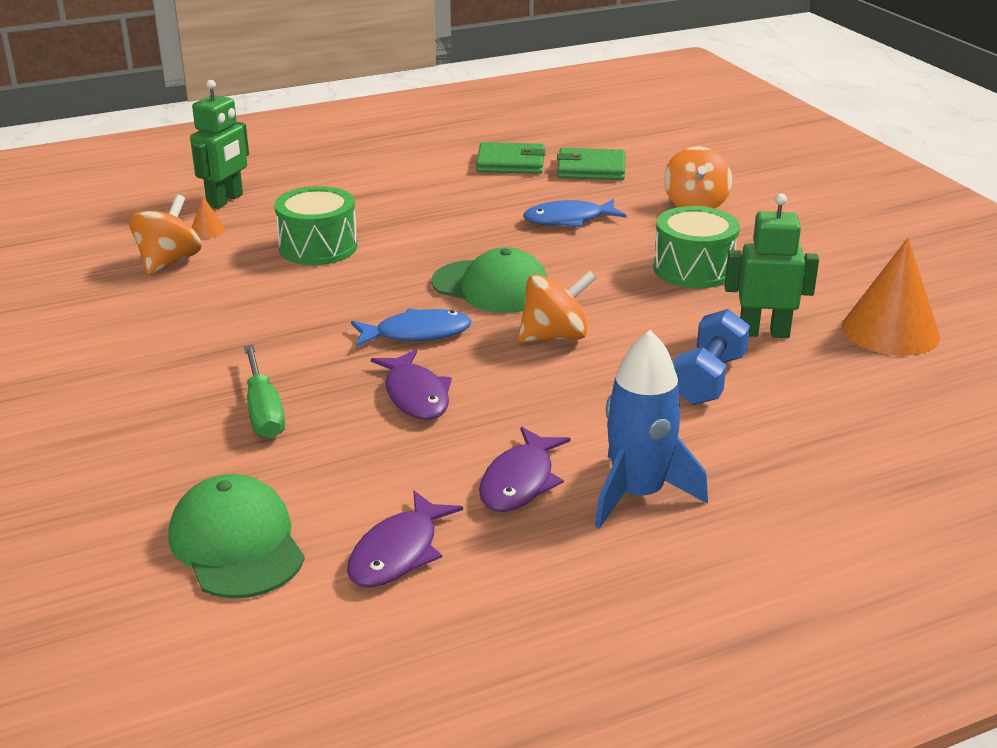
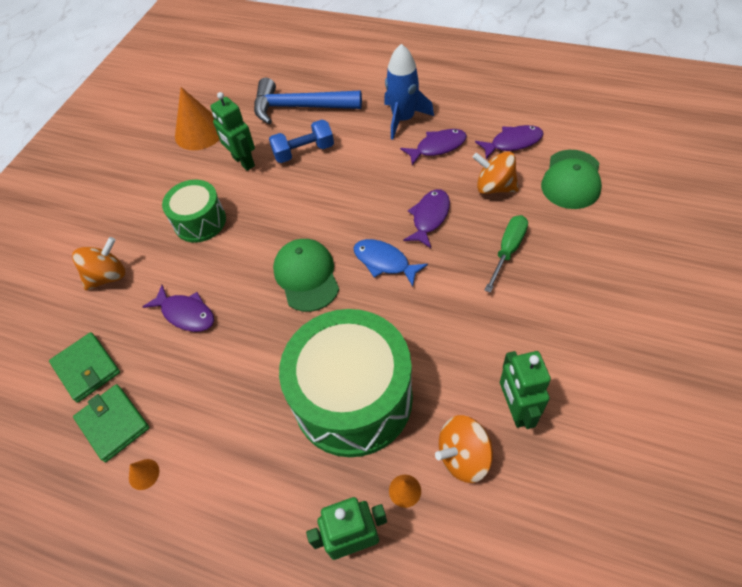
camera: 130 degrees left, 25 degrees up
(138, 303) = (515, 409): none -> green robot
(318, 247) = (353, 398): green drum -> green drum, size x1.83
(441, 160) = (144, 474): none -> orange cone
(555, 336) = (326, 216): orange spinning top -> orange spinning top (494, 187)
(569, 220) = (186, 314): blue fish -> purple fish
(829, 426) = (299, 107): none -> blue hammer

